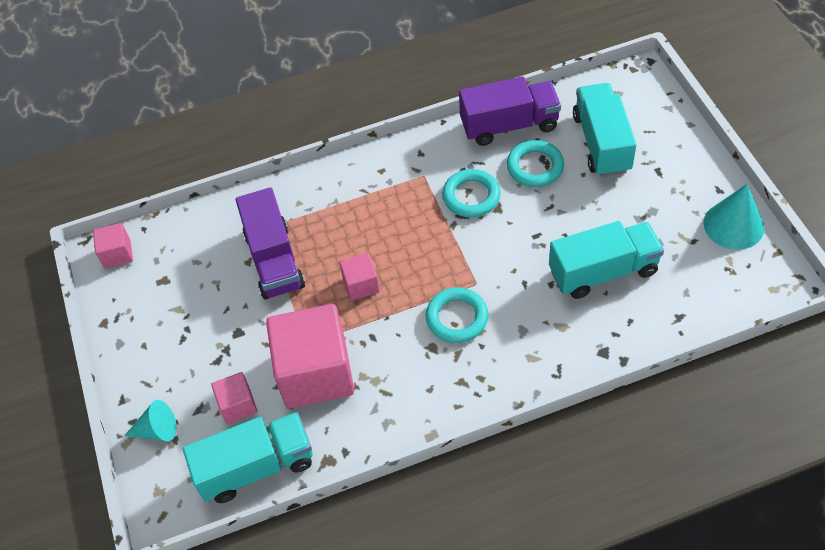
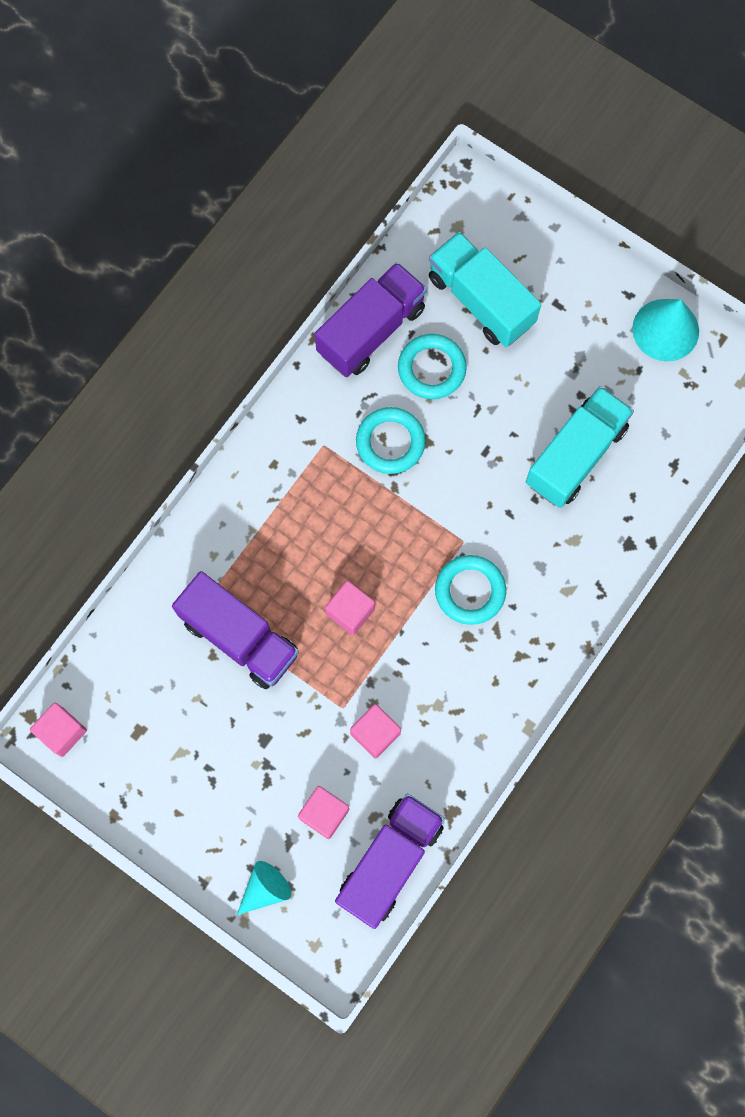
camera: 40 degrees left, 20 degrees up
(256, 467) = (390, 862): turquoise truck -> purple truck
(316, 373) = (375, 733): pink cube -> pink cube, size x0.47

